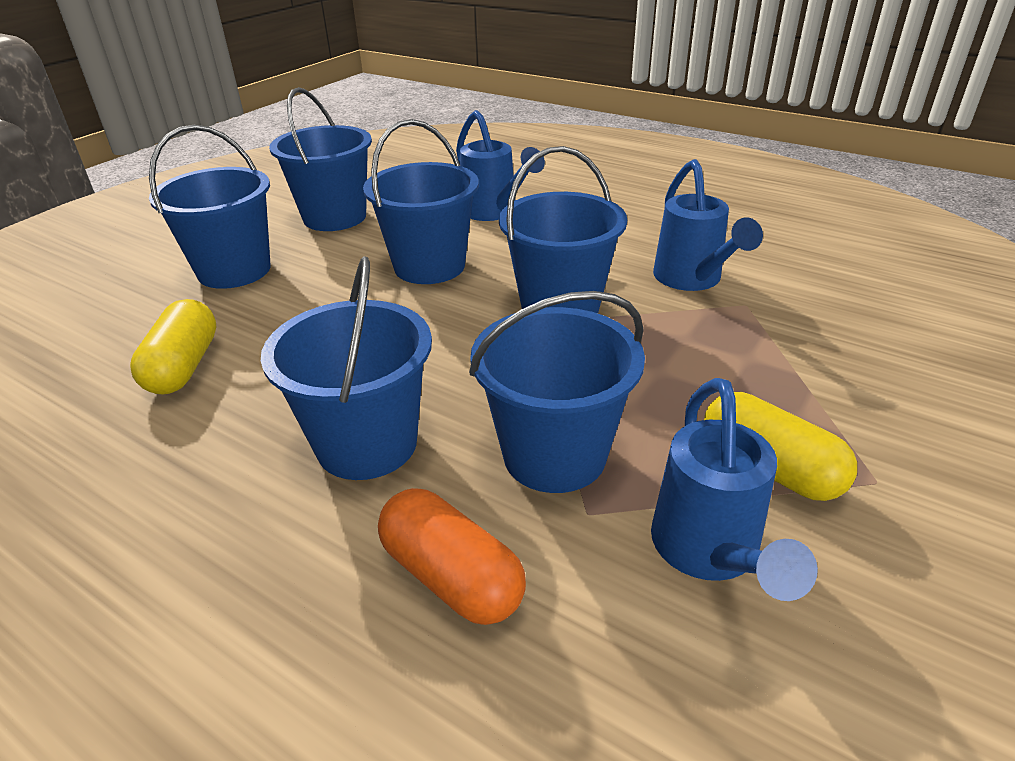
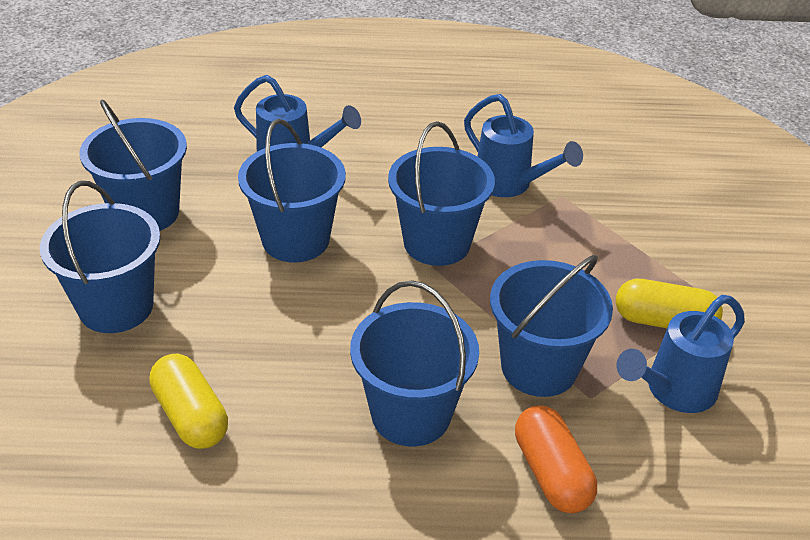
camera: 35 degrees left, 5 degrees up
(452, 577) = (551, 473): orange capsule -> orange capsule turned 60 degrees clockwise
(710, 554) = (672, 391): blue watering can -> blue watering can turned 90 degrees clockwise

